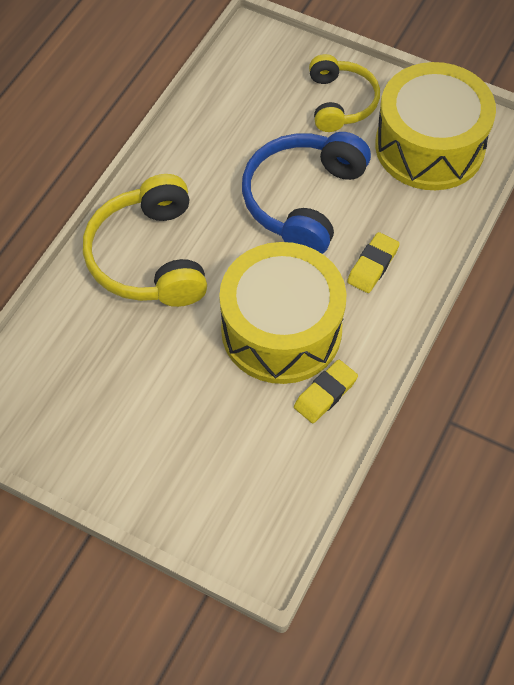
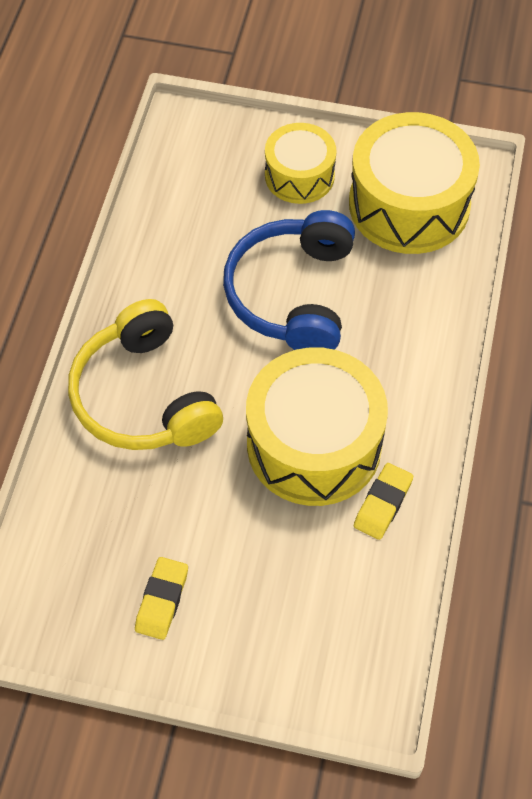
camera: 15 degrees left, 0 degrees up
(341, 102) = (299, 176): yellow headphones -> yellow drum
(373, 265) = (389, 350): yellow eraser -> yellow eraser (162, 600)

